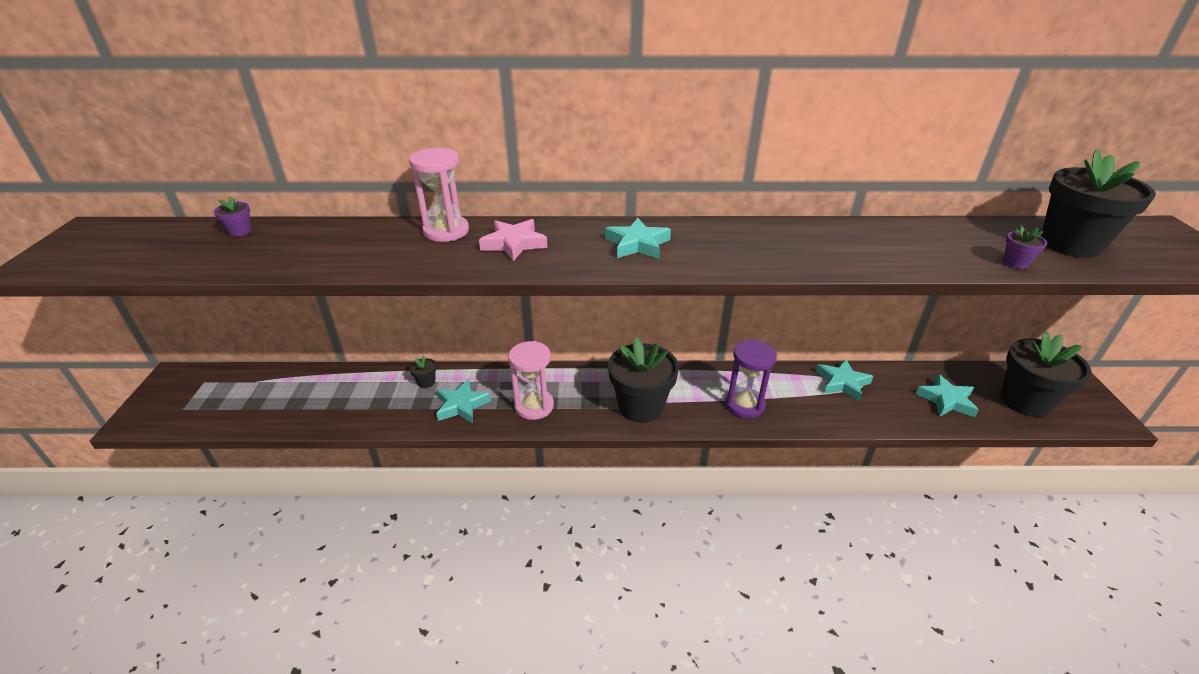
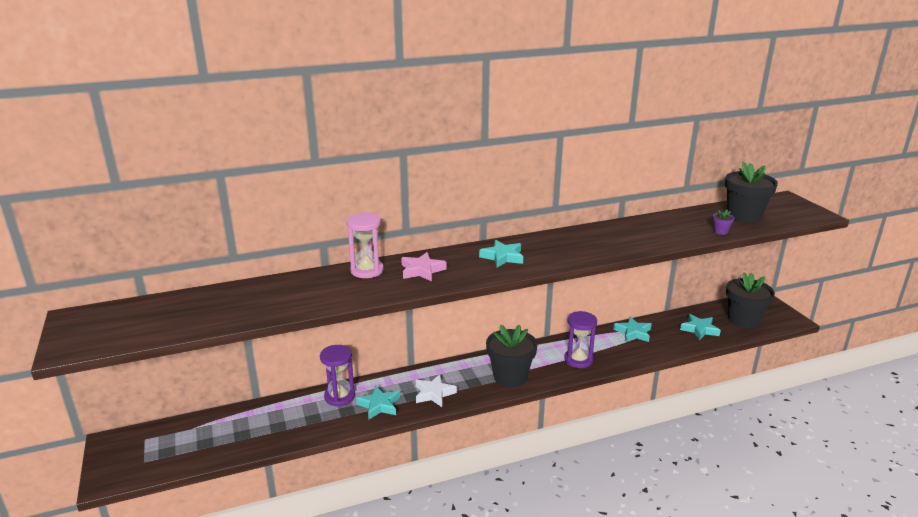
camera: 20 degrees left, 10 degrees down
(240, 231) = (209, 297): purple flower pot -> none
(426, 382) = (340, 396): black flower pot -> purple hourglass
(534, 406) = (434, 393): pink hourglass -> white star

